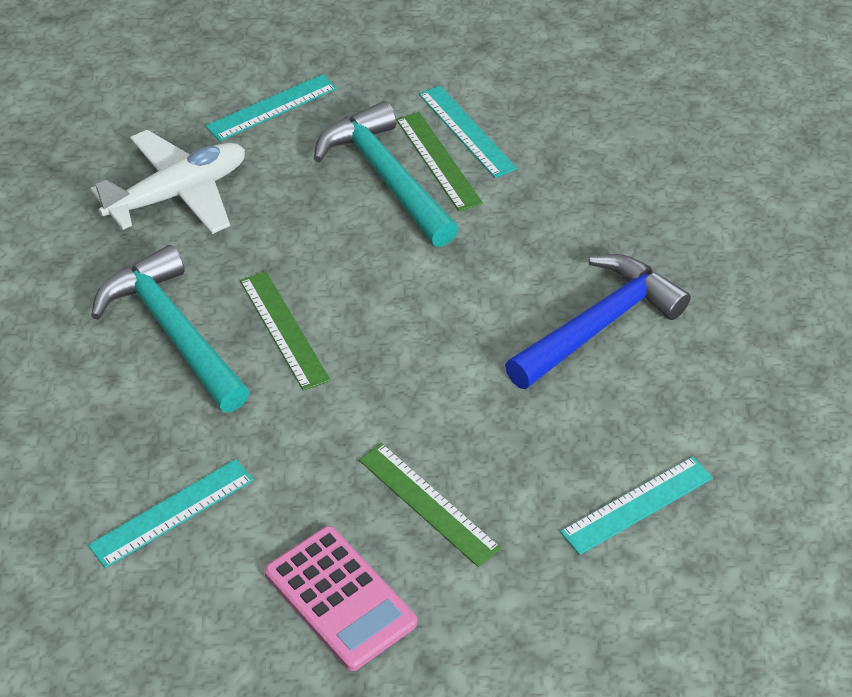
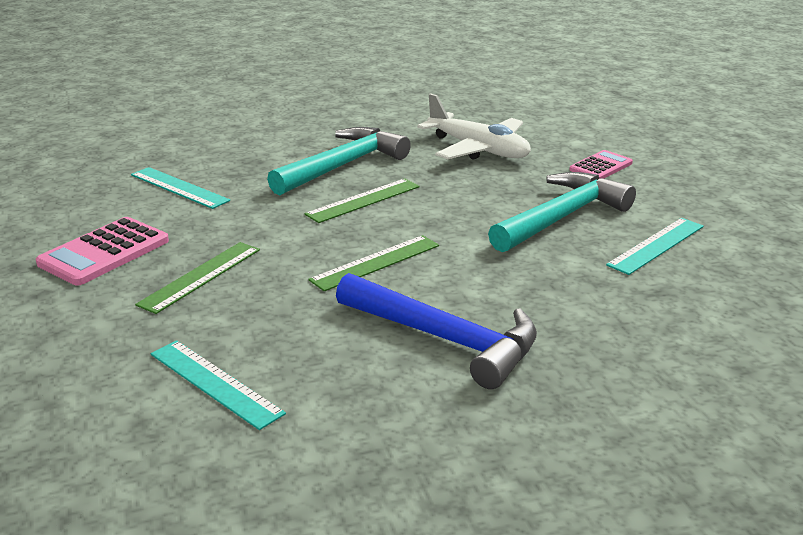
camera: 80 degrees right, 20 degrees down
(272, 107) = (601, 166): turquoise ruler -> pink calculator
(438, 161) = (603, 237): green ruler -> green ruler (375, 262)

